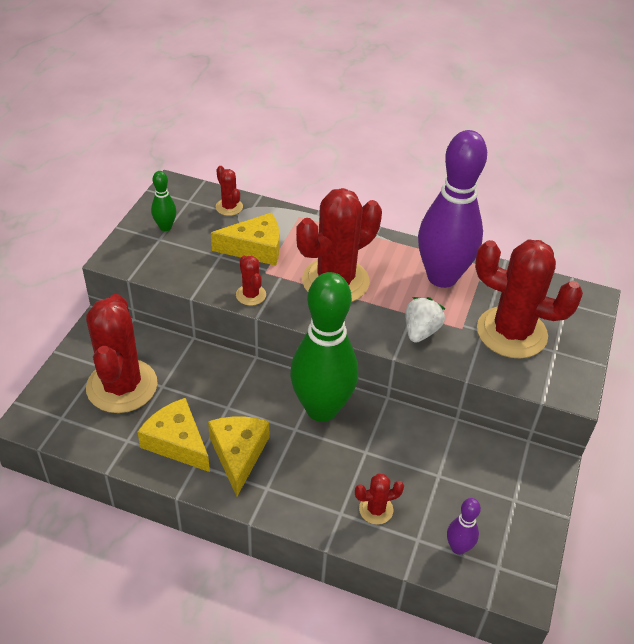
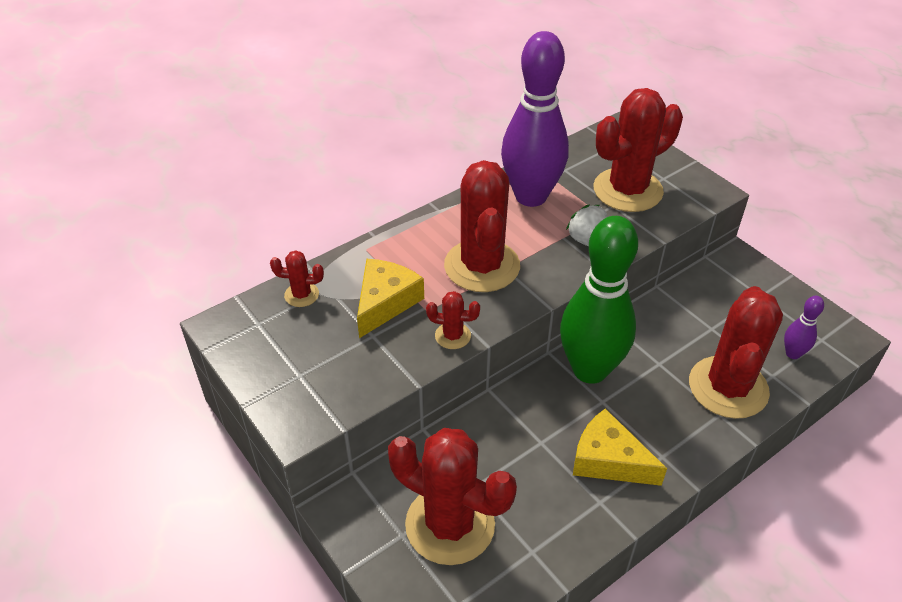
camera: 55 degrees left, 0 degrees up
(165, 227) = (285, 361): green bowling pin -> none
(177, 442) = (563, 506): yellow cheese -> none
(376, 509) = (728, 387): red cactus -> red cactus, size x2.27

